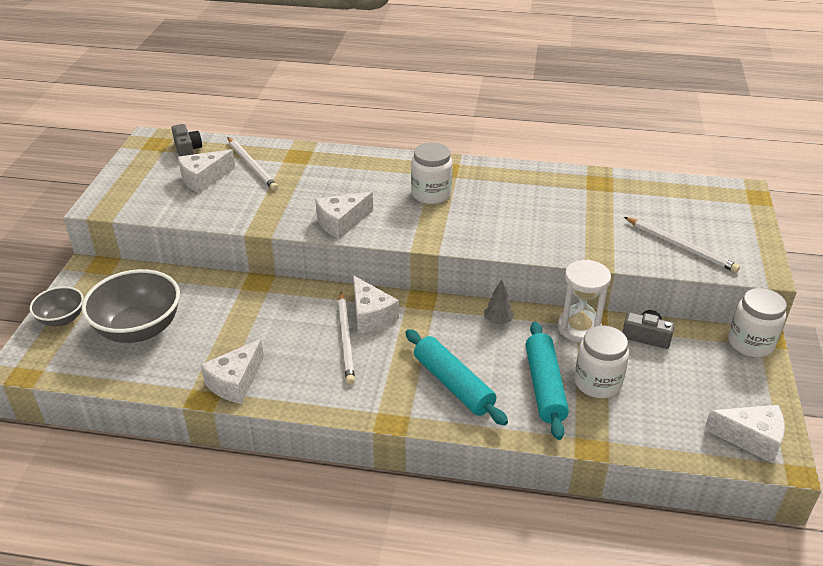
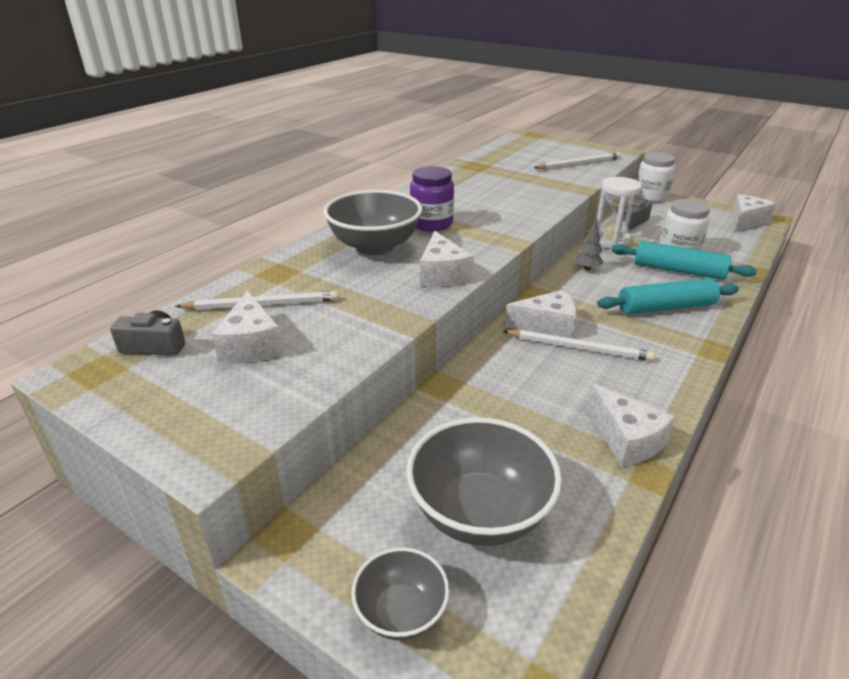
camera: 65 degrees left, 5 degrees down
(367, 180) = (375, 246): none -> grey bowl
(431, 194) = (431, 224): white jar -> purple jar

